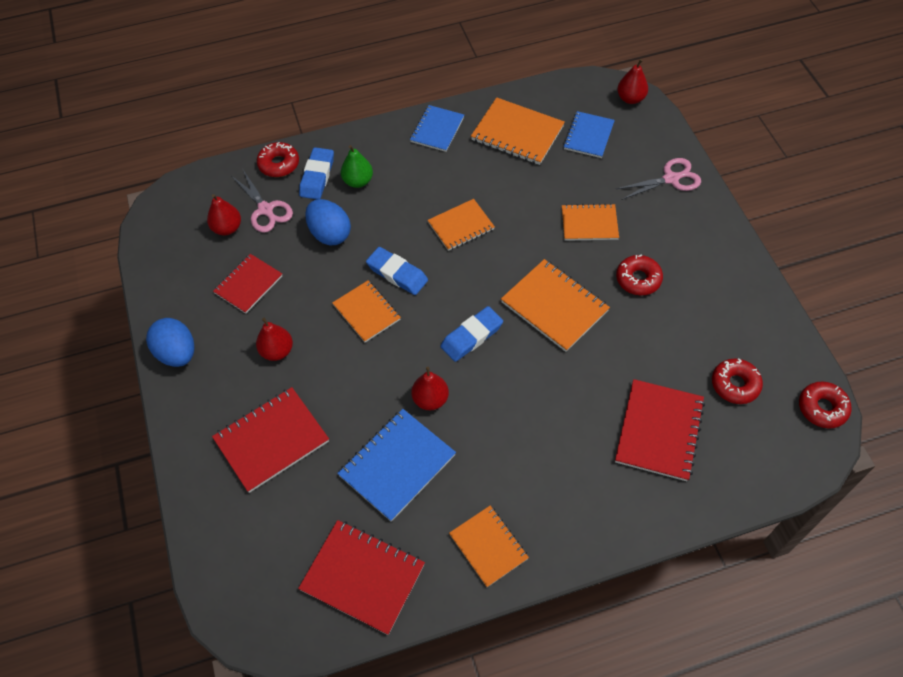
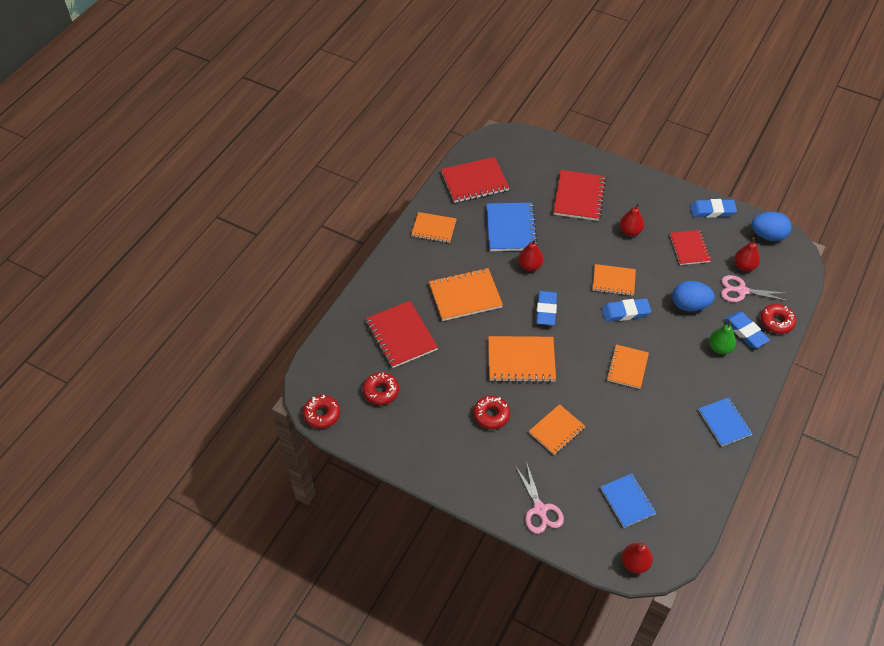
camera: 135 degrees right, 5 degrees down
(167, 304) = (712, 211): none -> blue eraser
(177, 353) = (673, 196): blue egg -> blue egg (767, 235)
(517, 133) = (674, 463): orange notebook -> orange notebook (465, 296)
(671, 179) = (539, 509): pink scissors -> pink scissors turned 45 degrees counterclockwise

